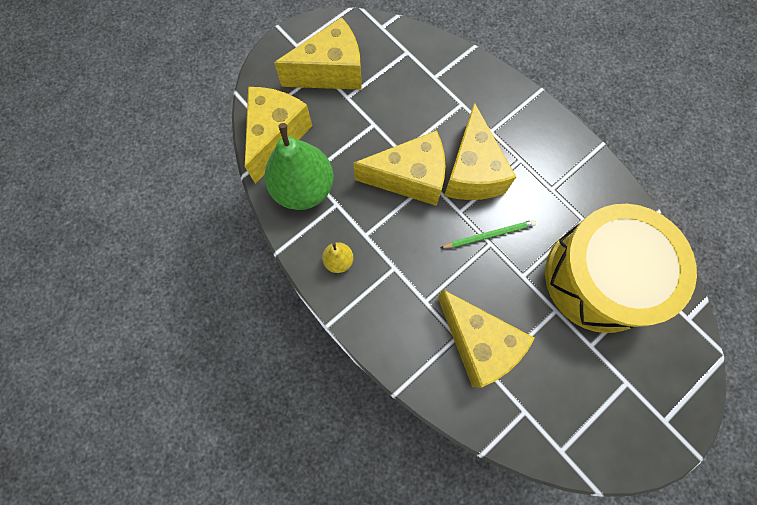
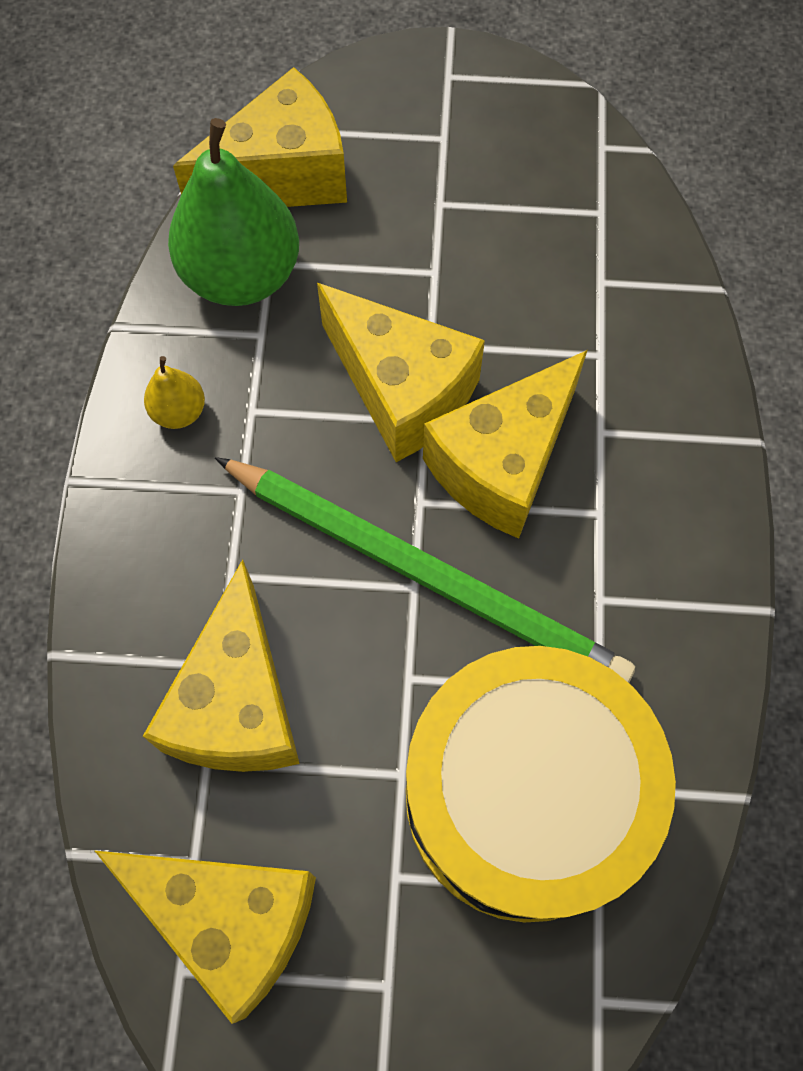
camera: 45 degrees right, 5 degrees down
(331, 72) = (455, 152): yellow cheese -> yellow cheese (230, 919)
(489, 235) = (425, 574): green pencil -> green pencil, size x2.26

